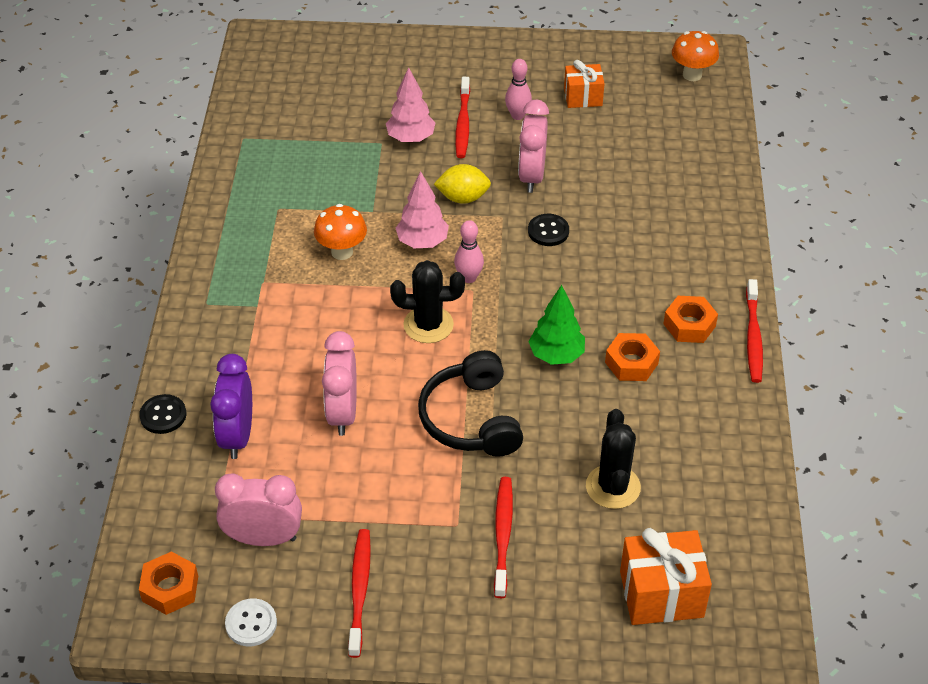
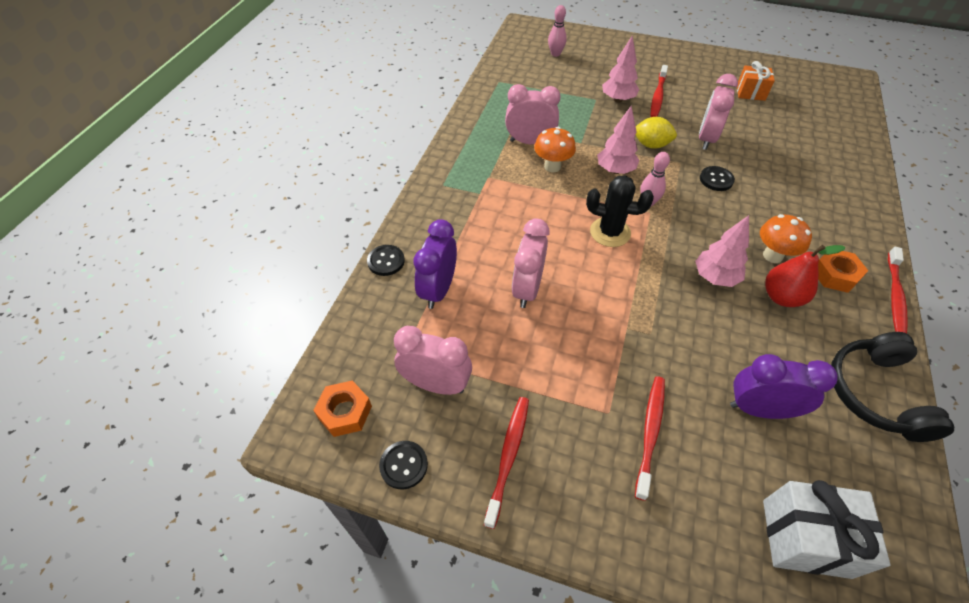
camera: 15 degrees right, 5 degrees up
(251, 623) = (403, 465): white button -> black button
(306, 222) = (530, 142): none -> pink clock
(471, 419) = (635, 317): black headphones -> black headphones (875, 393)
(517, 115) = (699, 97): pink bowling pin -> pink bowling pin (555, 54)
(556, 355) = (715, 277): green tree -> pink tree
(613, 487) = (759, 409): black cactus -> purple clock
(631, 363) = (781, 297): orange nut -> red pear
(661, 594) = (805, 538): orange gift -> white gift
(692, 75) = (836, 91): orange mushroom -> orange mushroom (772, 255)

